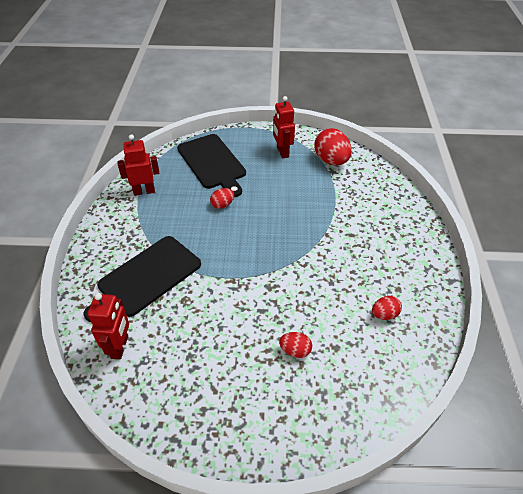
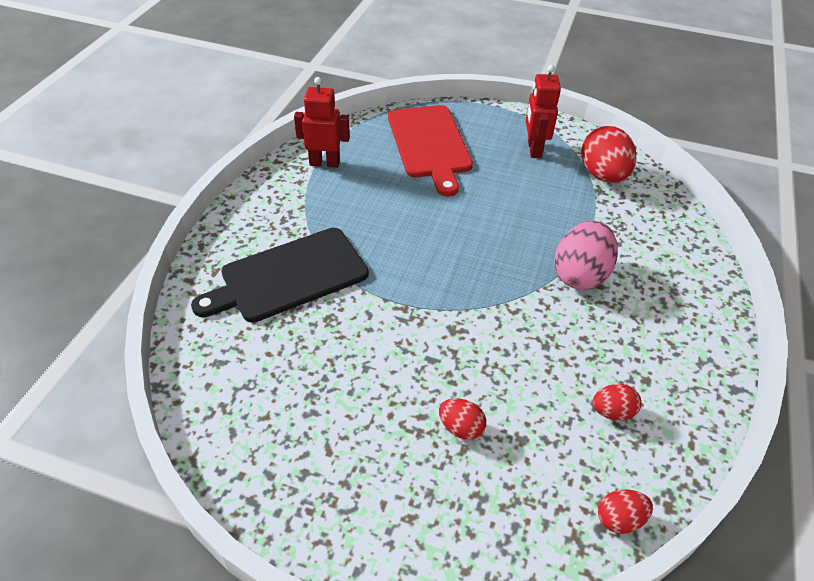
camera: 15 degrees right, 0 degrees up
(120, 347) = (223, 359): red robot -> none
(212, 163) = (429, 144): black cutting board -> red cutting board
(222, 205) = (424, 203): red egg -> red egg (619, 519)
(337, 230) = (580, 274): none -> pink egg

